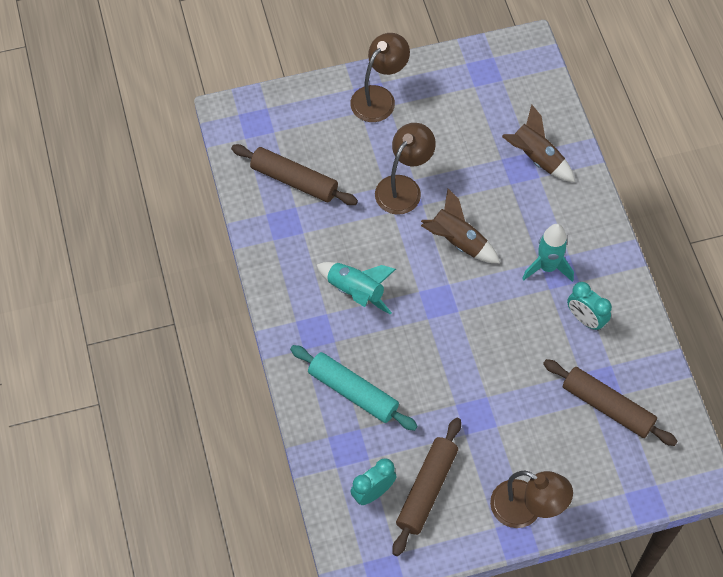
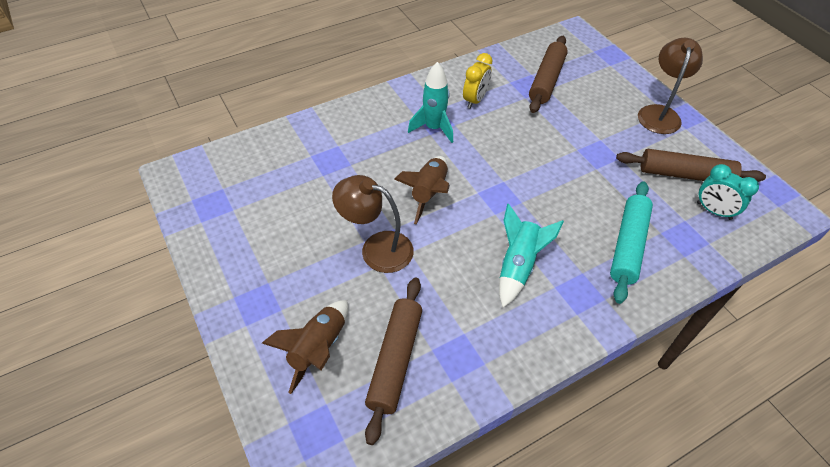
camera: 105 degrees left, 10 degrees down
(379, 97) = (257, 295): brown lamp -> none
(536, 158) = (316, 150): brown rocket -> brown rocket (318, 349)
(585, 319) = (475, 100): turquoise clock -> yellow clock

